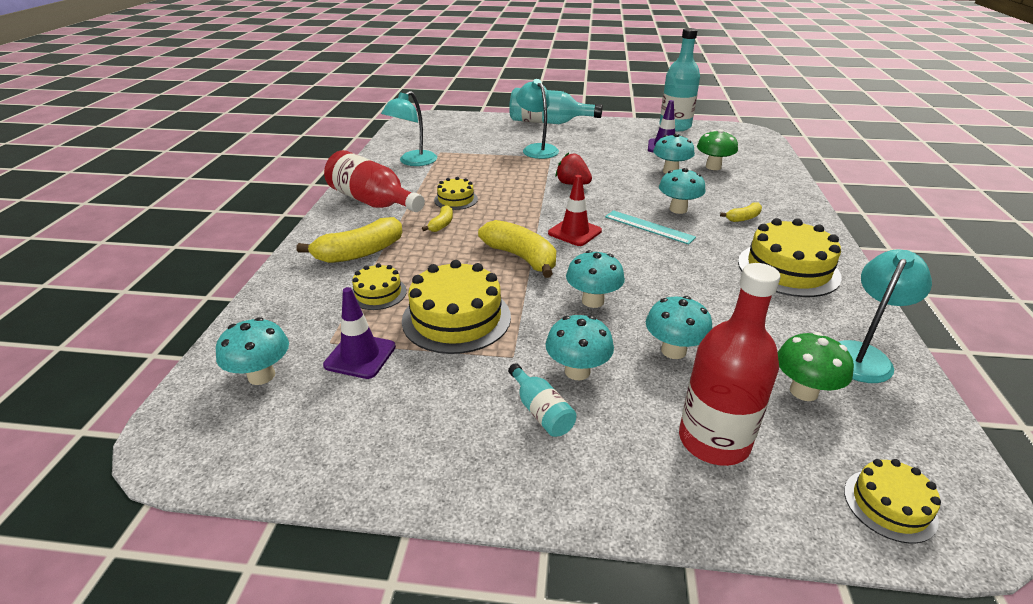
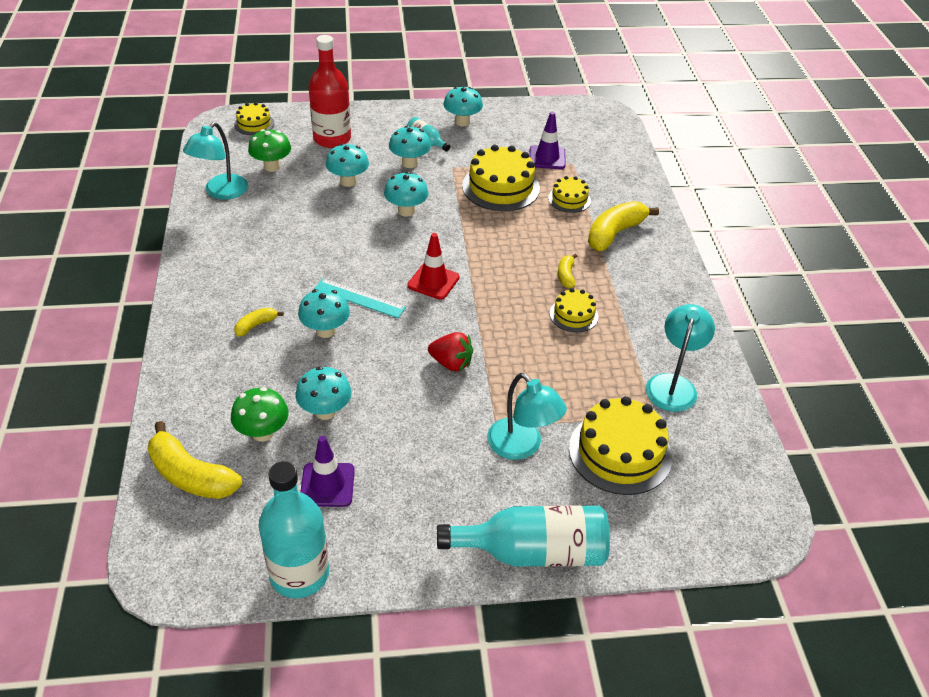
camera: 165 degrees right, 10 degrees up
(261, 376) = (595, 142): turquoise mushroom -> turquoise mushroom (462, 122)
(372, 202) = (659, 300): red bottle -> none
(521, 257) = (474, 245): yellow banana -> yellow banana (191, 475)
(788, 269) = (238, 260): yellow cake -> yellow cake (620, 452)

